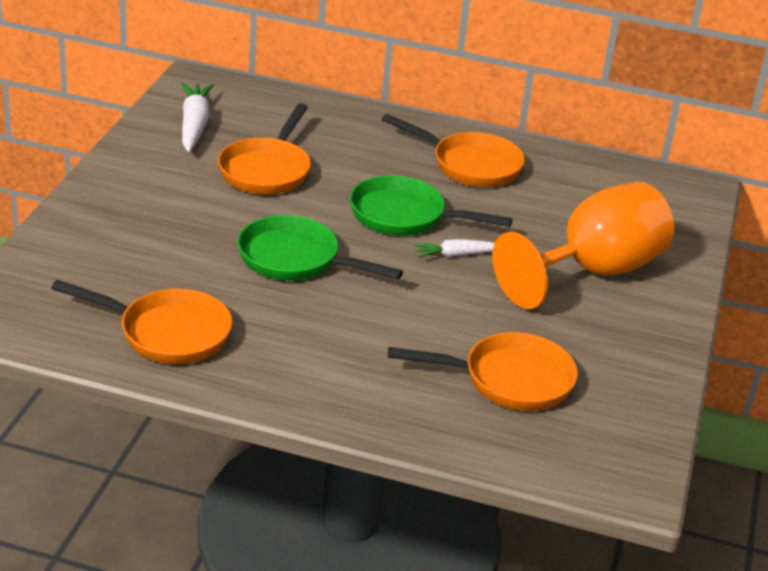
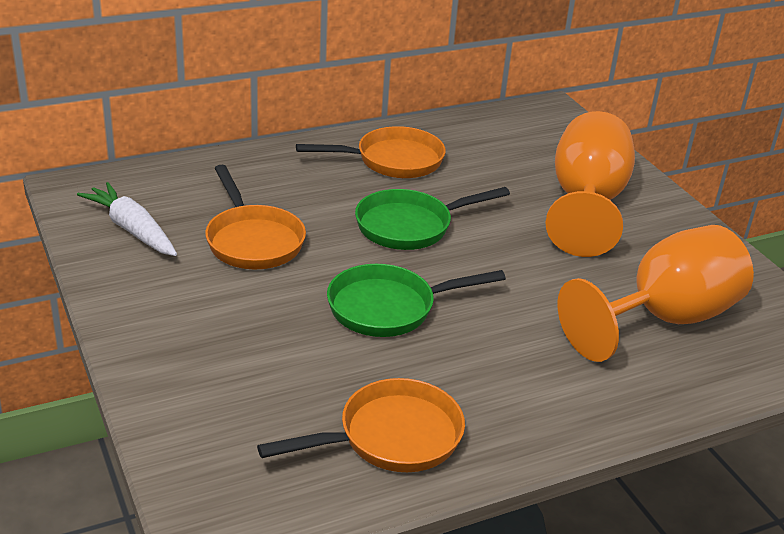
camera: 40 degrees left, 0 degrees up
(456, 255) = (489, 238): white carrot -> none
(509, 380) = (663, 319): orange pan -> orange goblet

